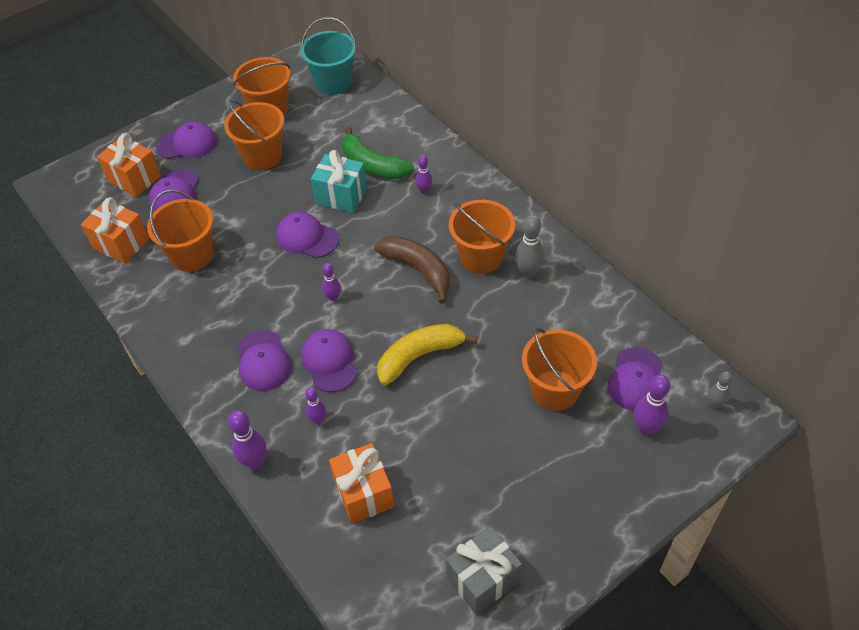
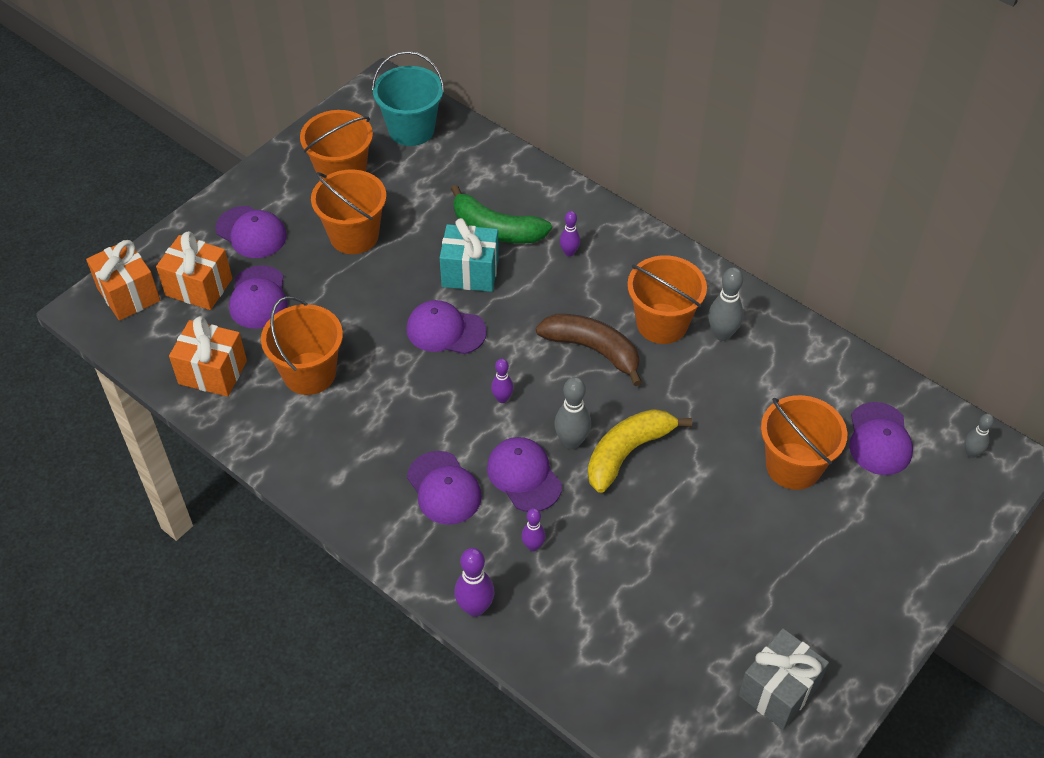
camera: 15 degrees left, 0 degrees up
(187, 144) = (251, 232): purple cap -> purple cap turned 60 degrees clockwise
(364, 493) = (615, 621): orange gift -> orange gift (128, 294)
(377, 340) = (571, 441): none -> grey bowling pin
(646, 428) = (906, 492): purple bowling pin -> none

